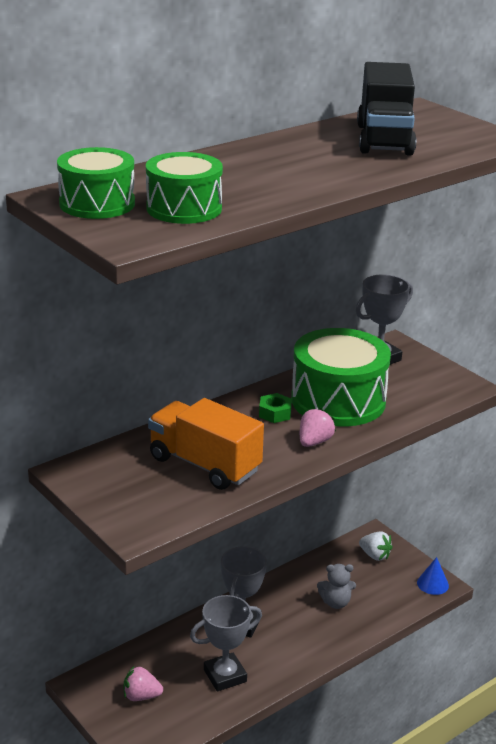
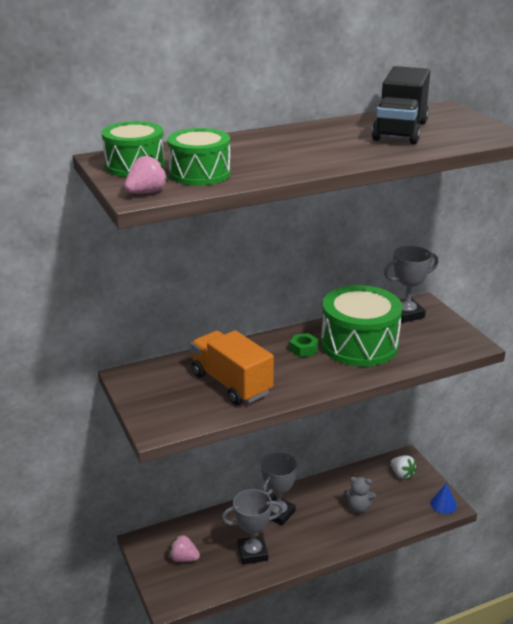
camera: 15 degrees right, 0 degrees up
(314, 442) = (326, 376): pink strawberry -> pink strawberry (146, 192)

